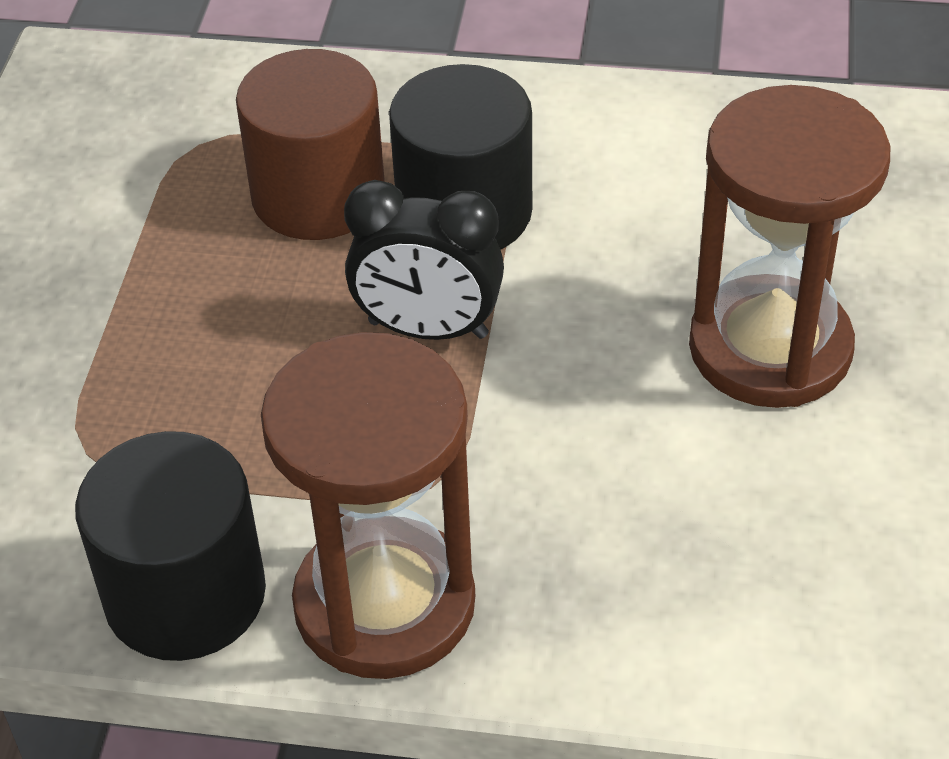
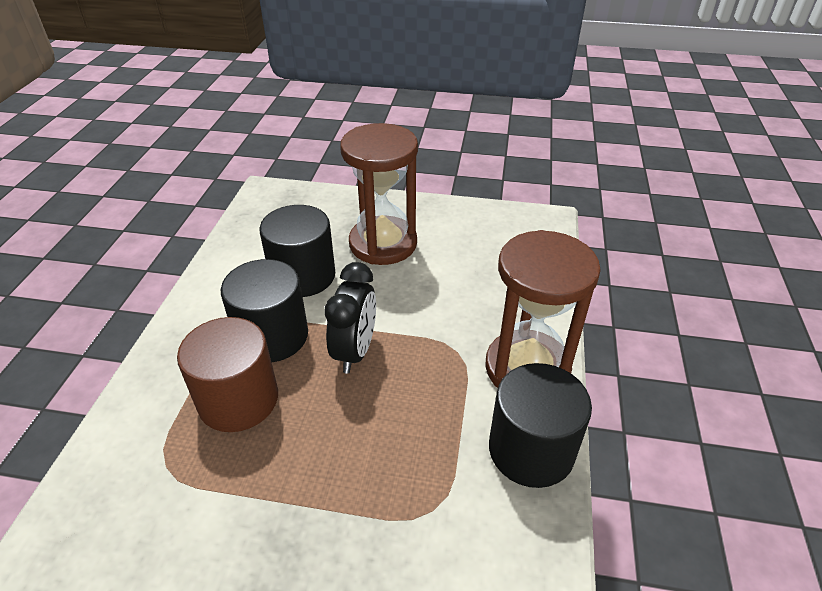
camera: 90 degrees left, 5 degrees down
(638, 230) = (303, 276): none -> black cylinder

